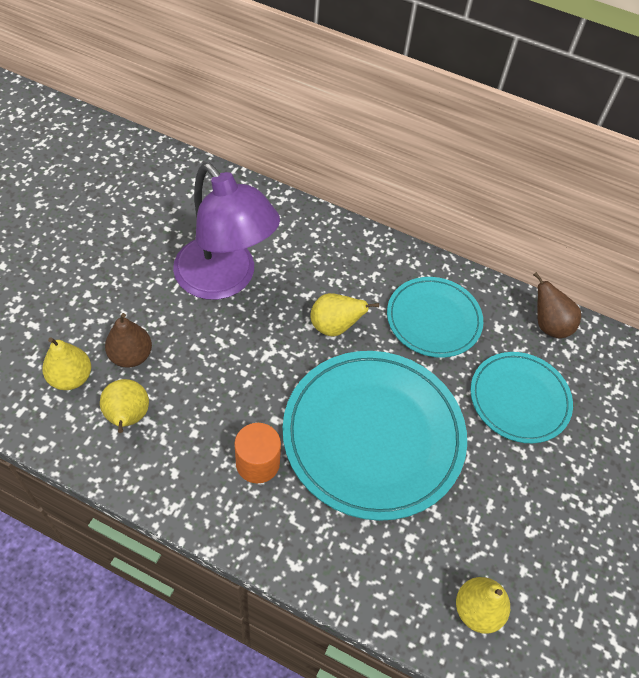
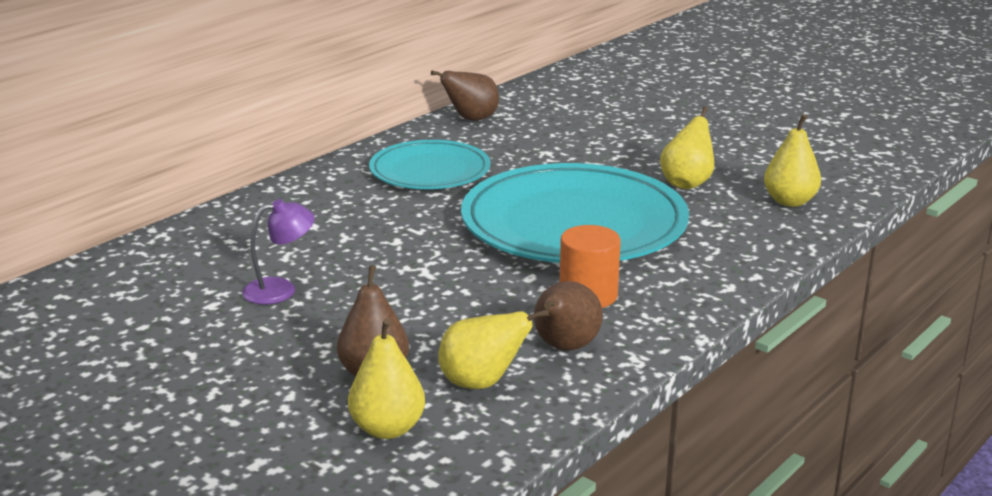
camera: 70 degrees left, 30 degrees down
(180, 459) = (564, 347): none -> brown pear
(225, 280) = (280, 289): purple lamp -> purple lamp, size x0.42
(334, 327) = (407, 226): yellow pear -> yellow pear (687, 183)
(519, 399) = (556, 146): turquoise plate -> none

